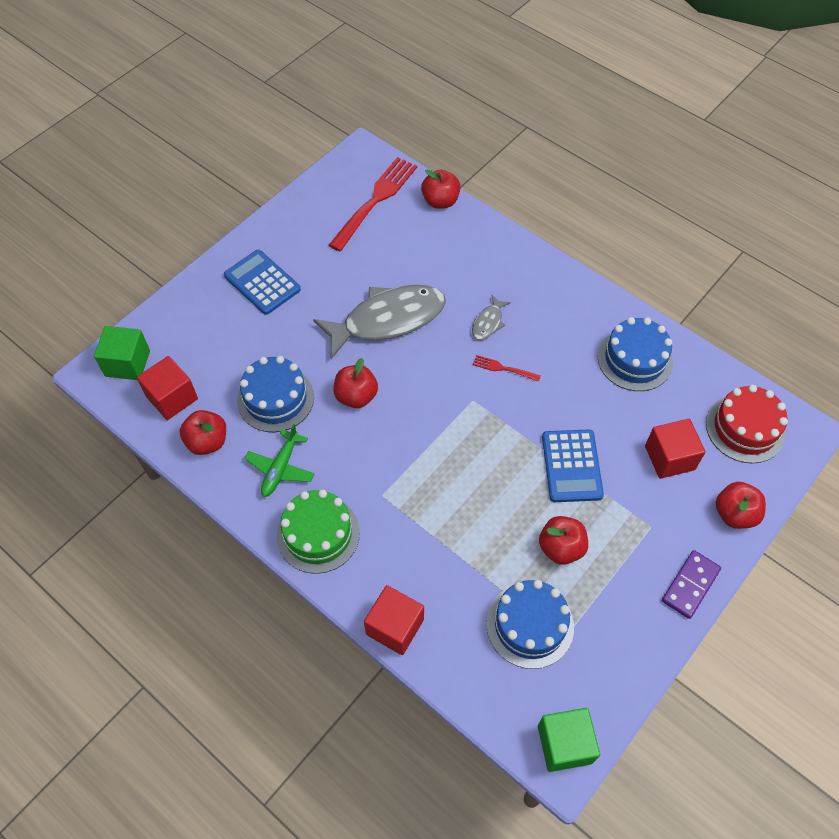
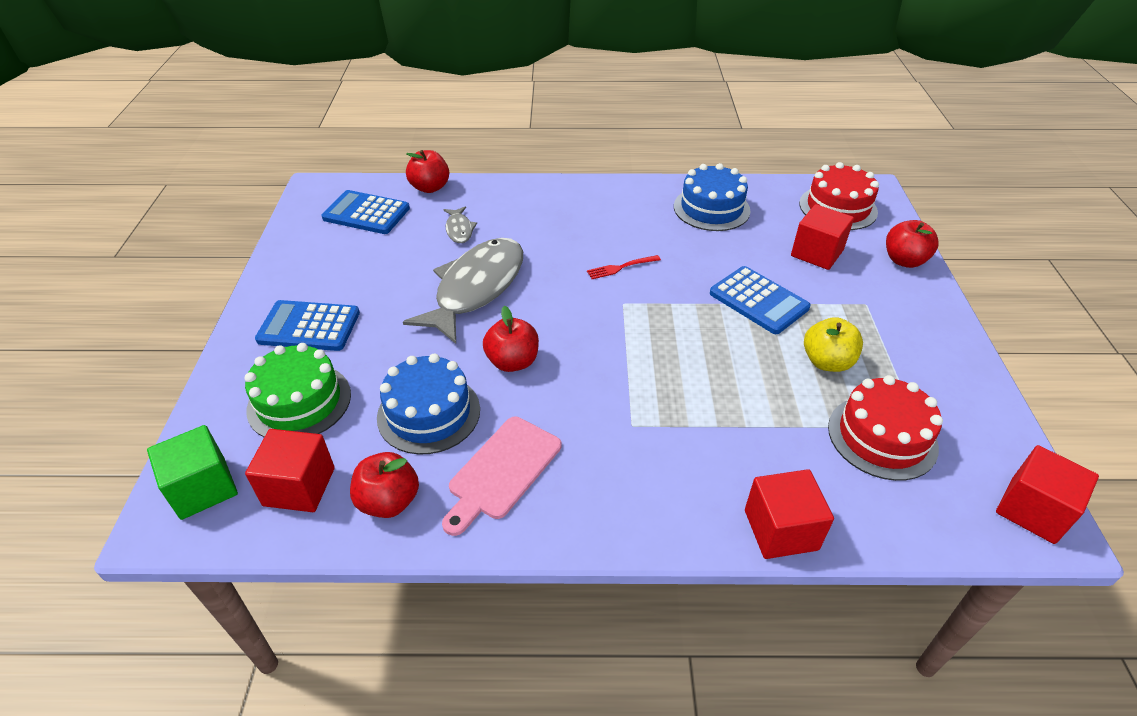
camera: 40 degrees left, 15 degrees down
(280, 468) = (502, 471): green plane -> pink cutting board
(318, 534) = (609, 503): green cake -> green cake (299, 402)
(375, 201) = (366, 213): red fork -> blue calculator
(488, 322) = (569, 244): grey fish -> grey fish (459, 230)
(530, 625) = (882, 437): blue cake -> red cake
(561, 548) = (827, 362): red apple -> yellow apple
(564, 744) = (1032, 510): green cube -> red cube
(690, 585) = (943, 323): purple domino -> none

